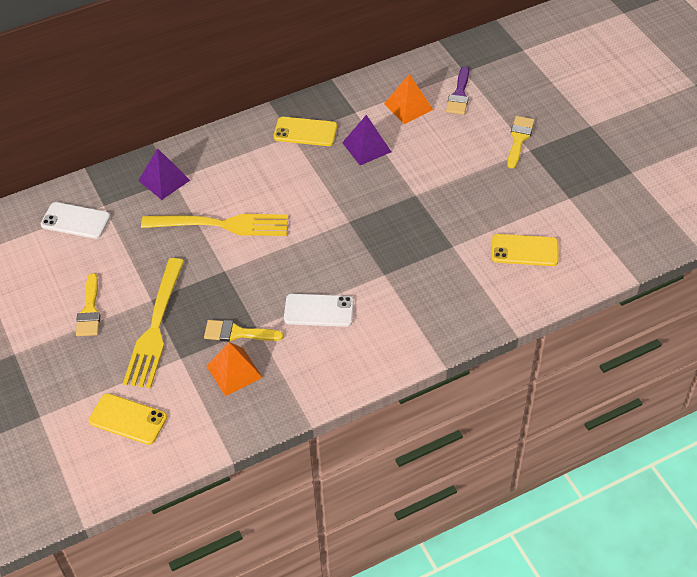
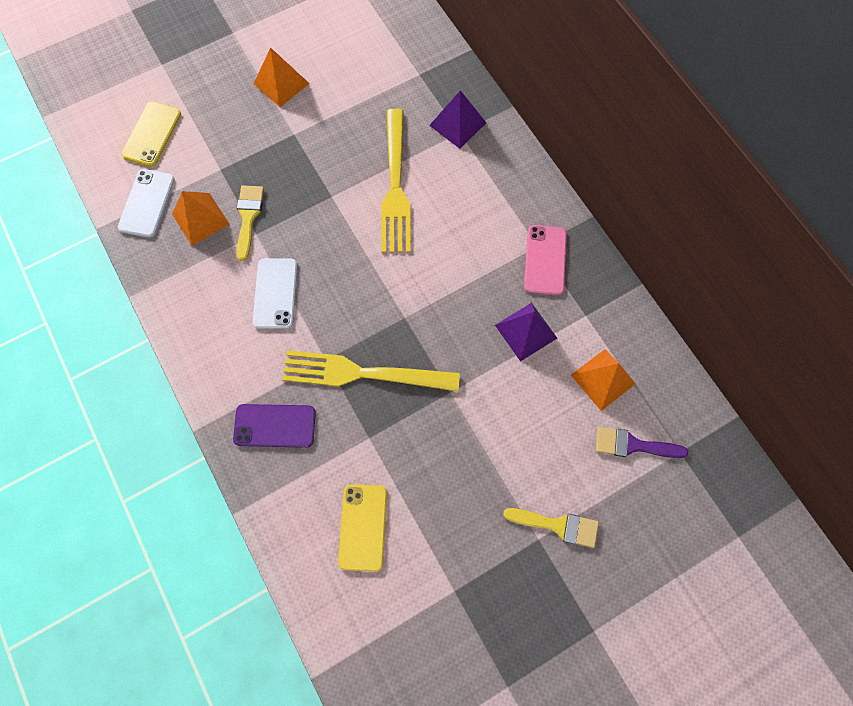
camera: 85 degrees right, 20 degrees up
(75, 221) = (396, 53): white phone -> white phone (147, 203)
(89, 310) = (281, 83): yellow brush -> orange pyramid
(155, 327) = (259, 142): yellow fork -> yellow fork (363, 373)
(305, 132) = (545, 260): yellow phone -> pink phone
(442, 308) = (275, 426): none -> purple phone

